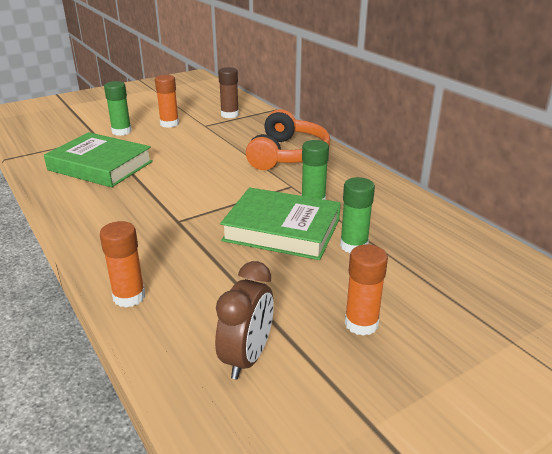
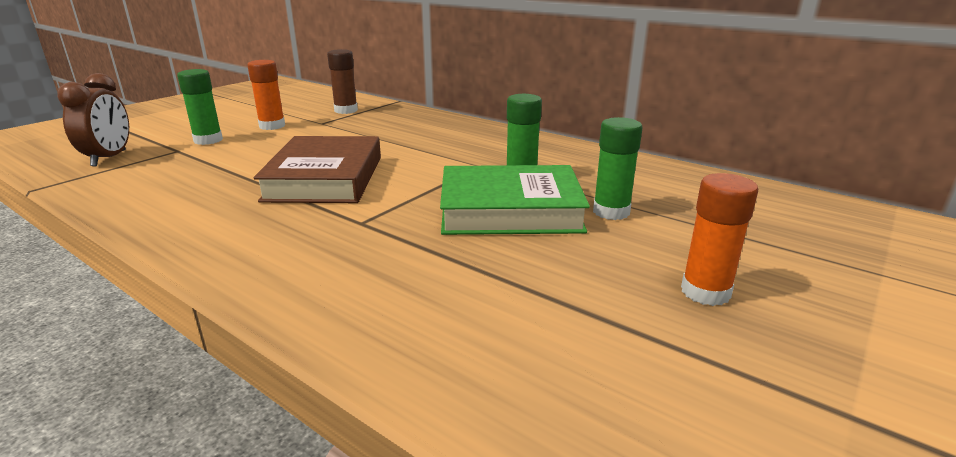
camera: 20 degrees left, 5 degrees down
(100, 166) = (199, 178): green book -> none
(129, 297) = (356, 329): orange glue stick -> none
(177, 179) = (325, 178): none -> brown book
(247, 357) = (603, 370): brown clock -> brown clock (109, 158)
(288, 154) = (449, 138): orange headphones -> none

